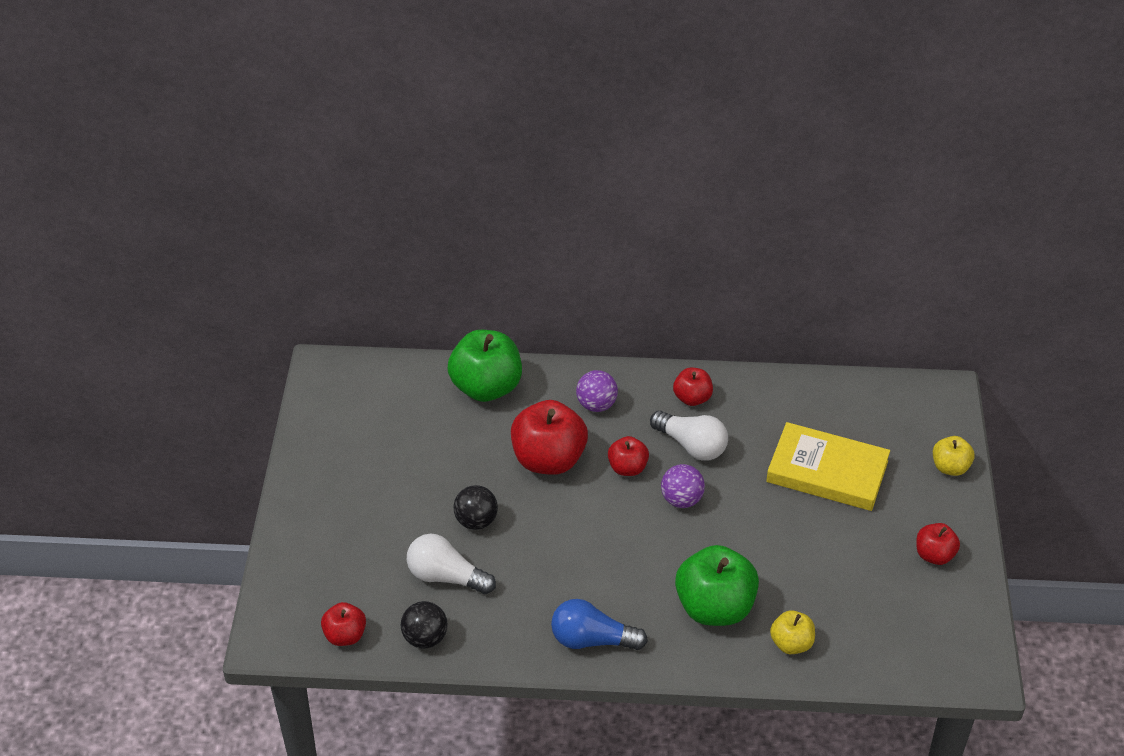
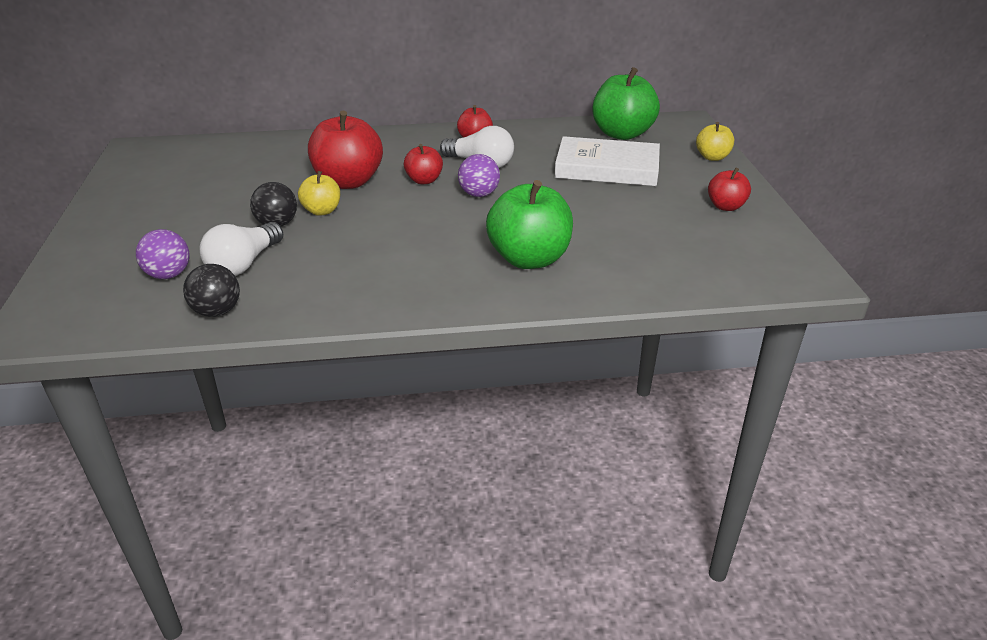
camera: 10 degrees left, 10 degrees down
(345, 635) = (123, 319): red apple -> none
(446, 577) = (244, 264): white light bulb -> white light bulb turned 75 degrees counterclockwise
(486, 387) = (288, 147): green apple -> green apple (622, 134)
(592, 640) = (405, 294): blue light bulb -> none
(596, 405) = (390, 149): purple ball -> purple ball (169, 275)
(791, 644) = (615, 276): yellow apple -> yellow apple (322, 211)
(827, 471) = (607, 168): yellow book -> white book

